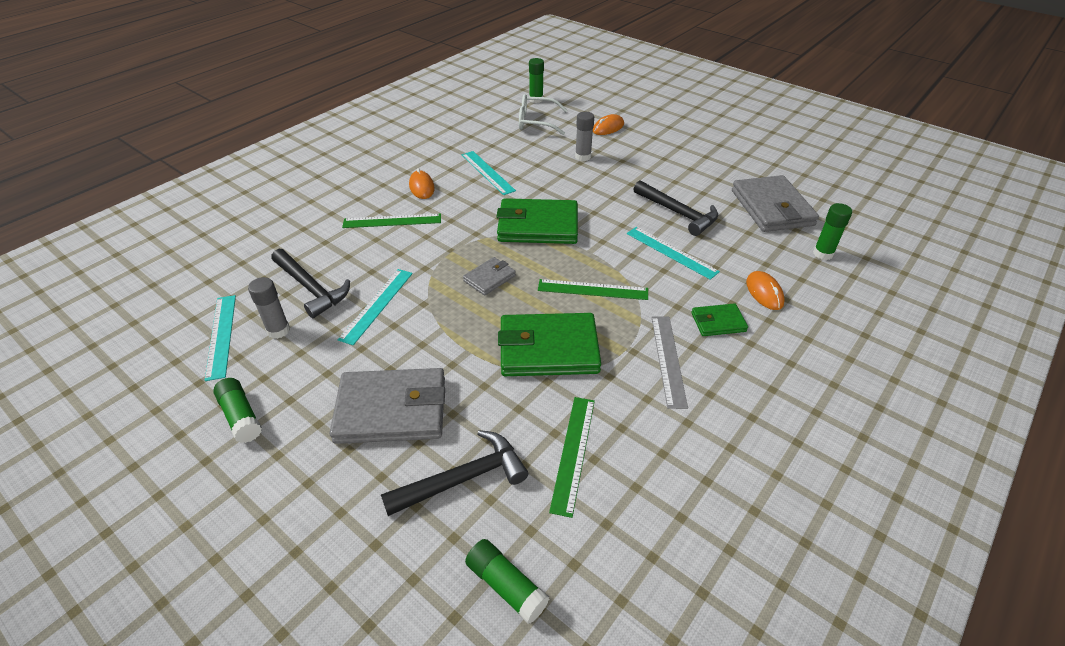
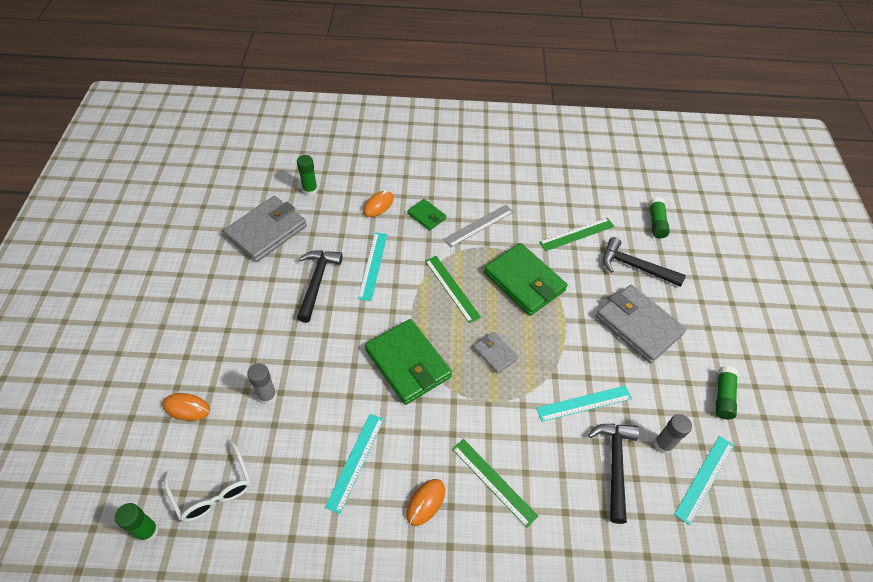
camera: 130 degrees left, 10 degrees up
(489, 278) = (495, 354): grey wallet -> grey wallet turned 45 degrees clockwise

